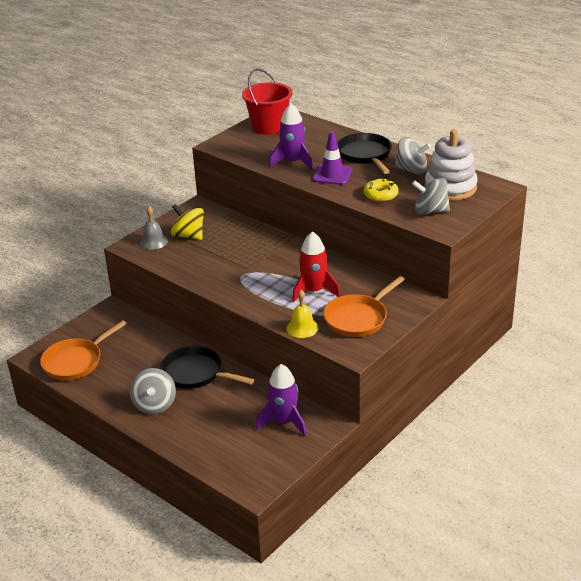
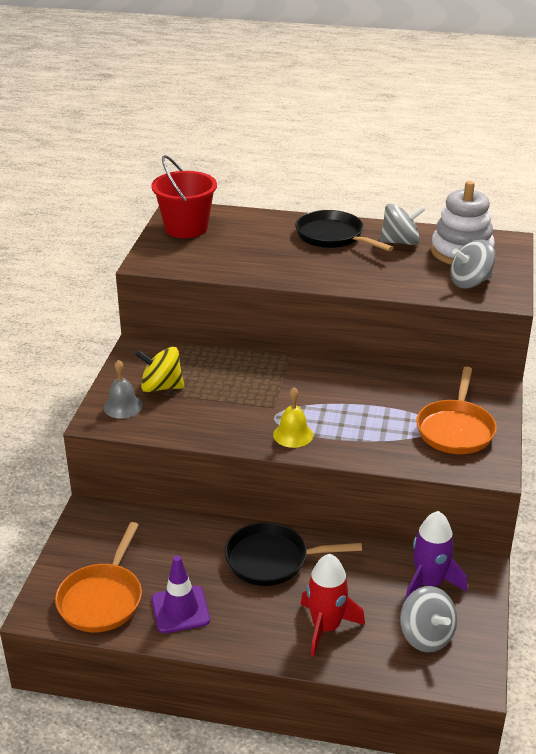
camera: 30 degrees left, 0 degrees up
(154, 404) = (257, 619): grey spinning top -> grey spinning top (426, 636)
(293, 162) = (260, 263): purple rocket -> none
(302, 328) = (406, 460): yellow bell -> yellow bell (293, 435)
(314, 291) = (376, 412): red rocket -> red rocket (326, 627)
(332, 175) = (321, 267): purple traffic cone -> purple traffic cone (180, 609)
(380, 195) = (399, 277): yellow donut -> none

